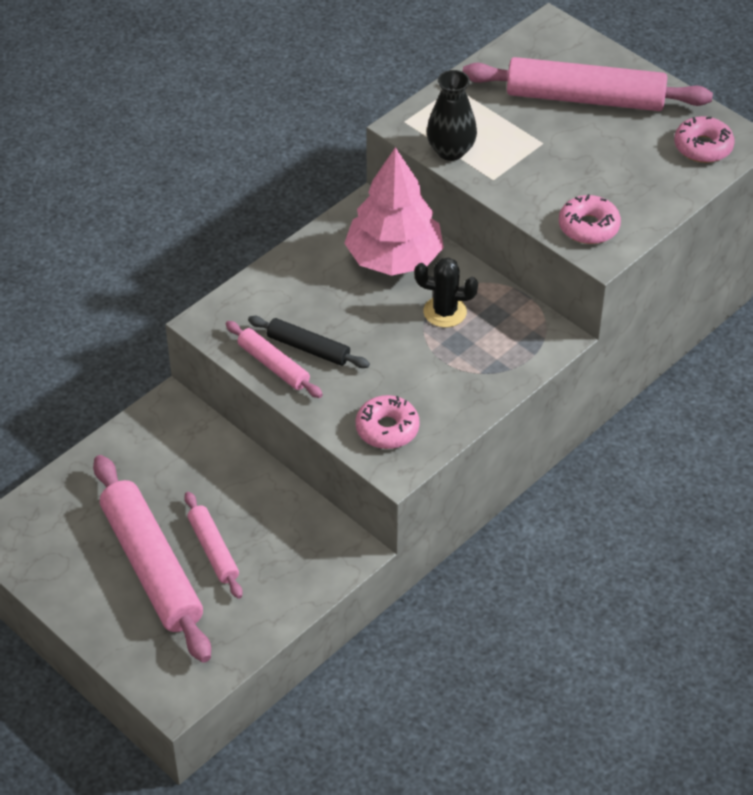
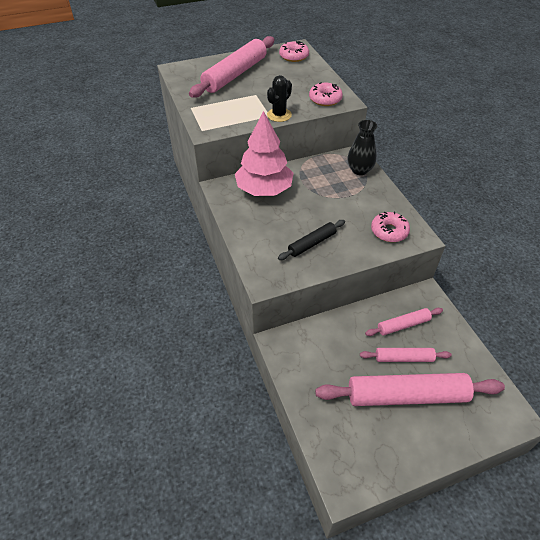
camera: 65 degrees left, 0 degrees up
(273, 365) = (317, 262): pink rolling pin -> pink rolling pin (403, 325)
(445, 312) = (315, 184): black cactus -> black cactus (279, 115)
(451, 151) = (238, 122): black vase -> black vase (359, 170)

